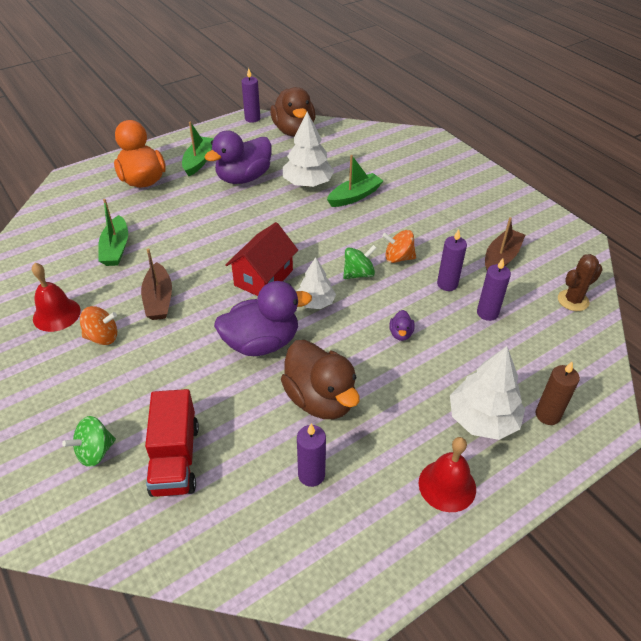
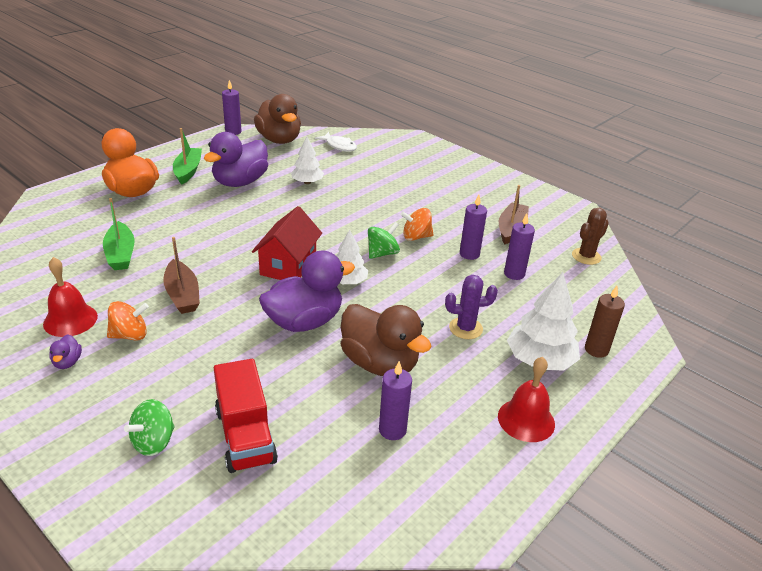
camera: 15 degrees left, 10 degrees down
(307, 183) = (307, 182): white tree -> white tree, size x0.63
(351, 142) = (339, 146): none -> white fish
(354, 196) = (357, 190): green boat -> none
(401, 334) = (439, 299): purple duck -> purple duck (67, 362)
(417, 371) = (465, 328): none -> purple cactus

